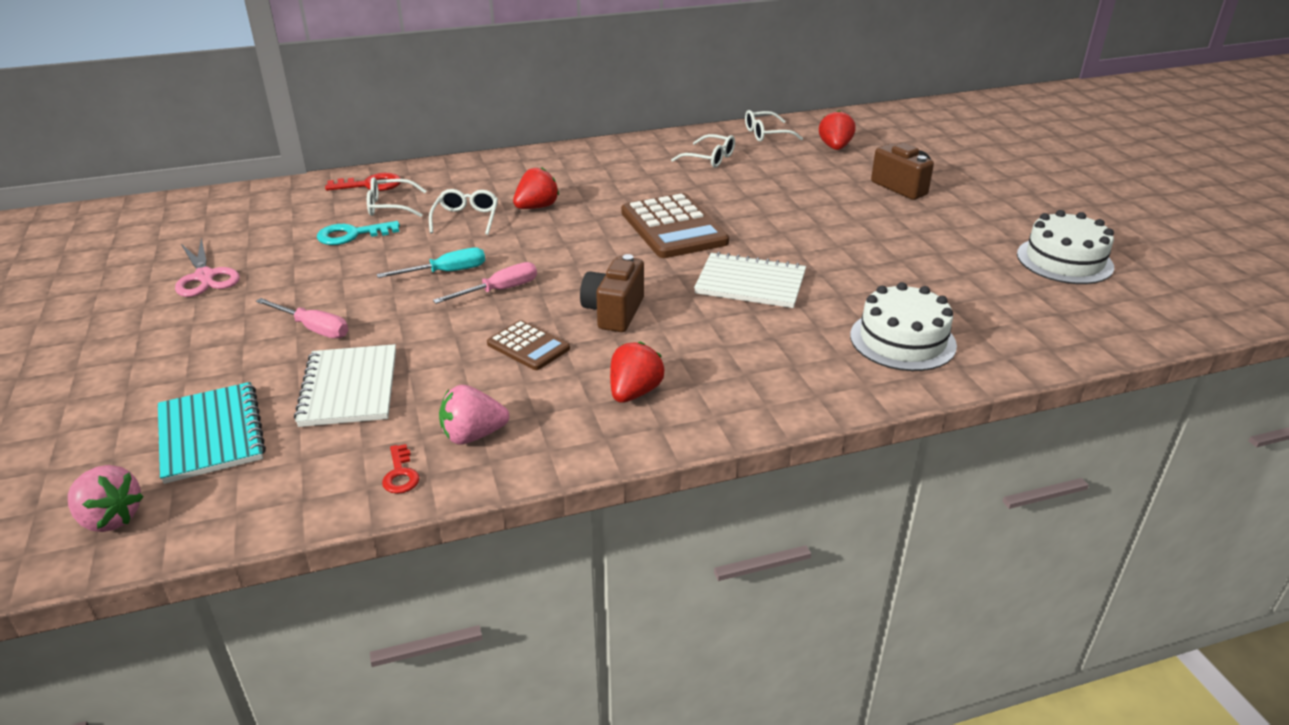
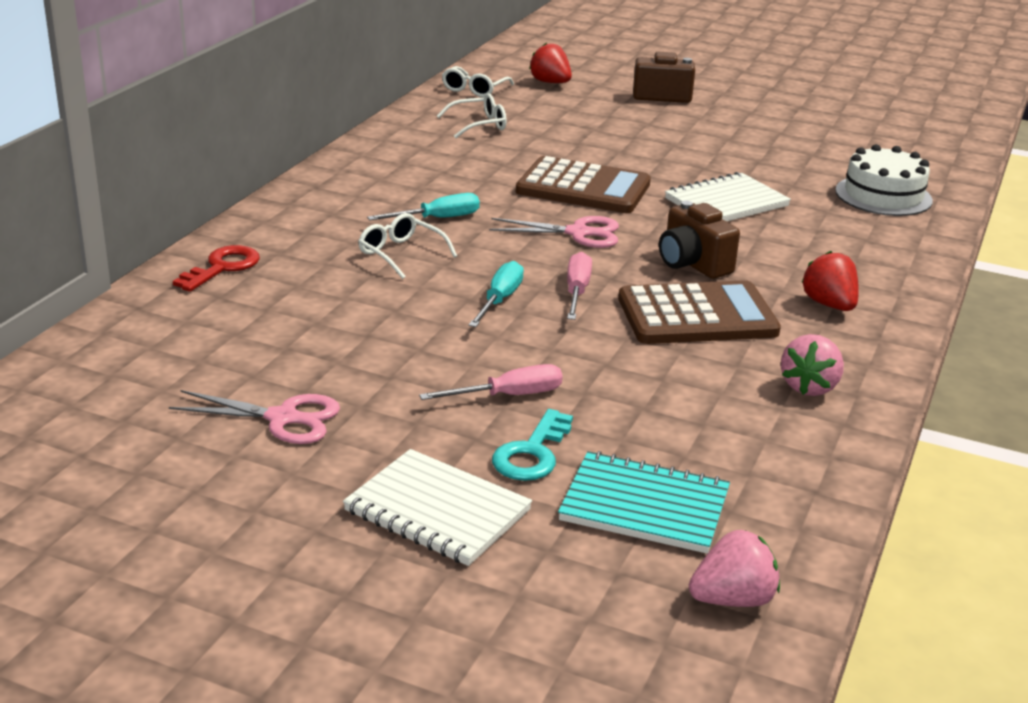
camera: 50 degrees left, 5 degrees down
(349, 388) = (654, 414): white notebook -> white notebook (437, 511)
(352, 235) = (330, 314): turquoise key -> turquoise key (532, 453)
(390, 206) = (298, 276): white glasses -> none
(400, 474) = (830, 436): red key -> none
(528, 346) = (697, 316): brown calculator -> brown calculator, size x1.82
(536, 207) = (438, 219): red strawberry -> turquoise screwdriver
(594, 255) = (578, 233): none -> pink scissors
(1064, 260) = (851, 109): white cake -> none

